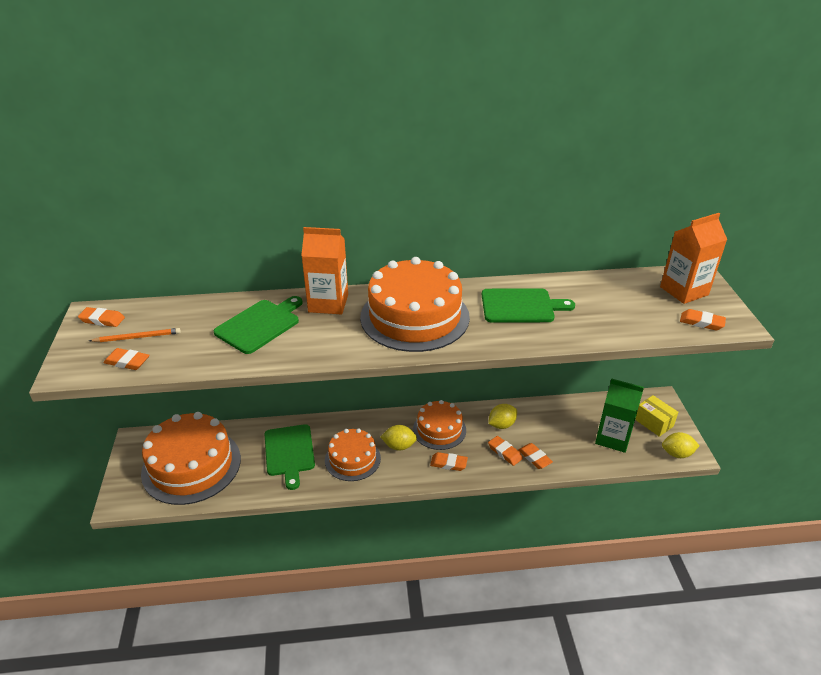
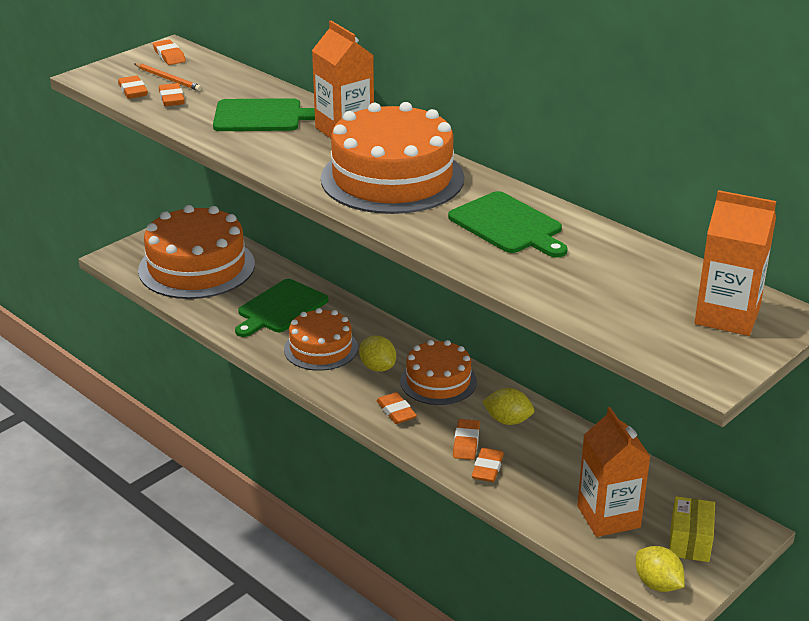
camera: 50 degrees right, 5 degrees down
(613, 438) = (608, 516): green carton -> orange carton
(701, 322) = (672, 348): orange eraser -> orange eraser (171, 98)

